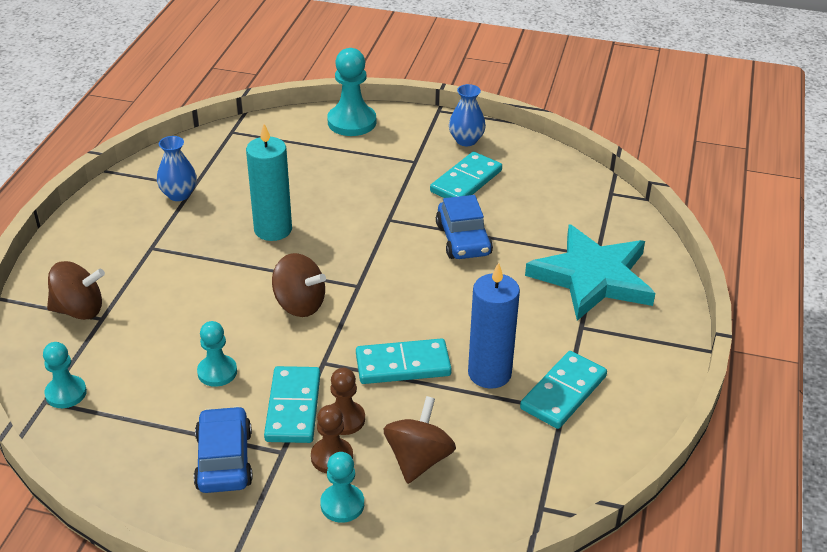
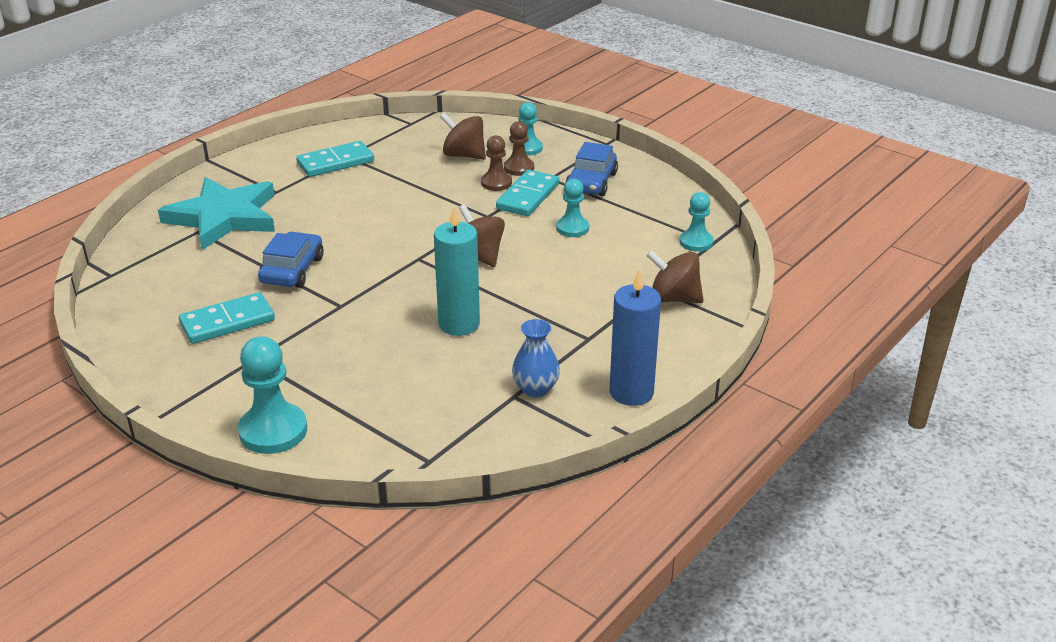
camera: 155 degrees left, 5 degrees down
(403, 365) = (430, 201): turquoise domino -> none
(418, 459) = (464, 155): brown spinning top -> brown spinning top turned 75 degrees clockwise
(466, 140) = (172, 368): blue vase -> none
(489, 373) = (373, 182): blue candle -> blue candle (631, 392)

